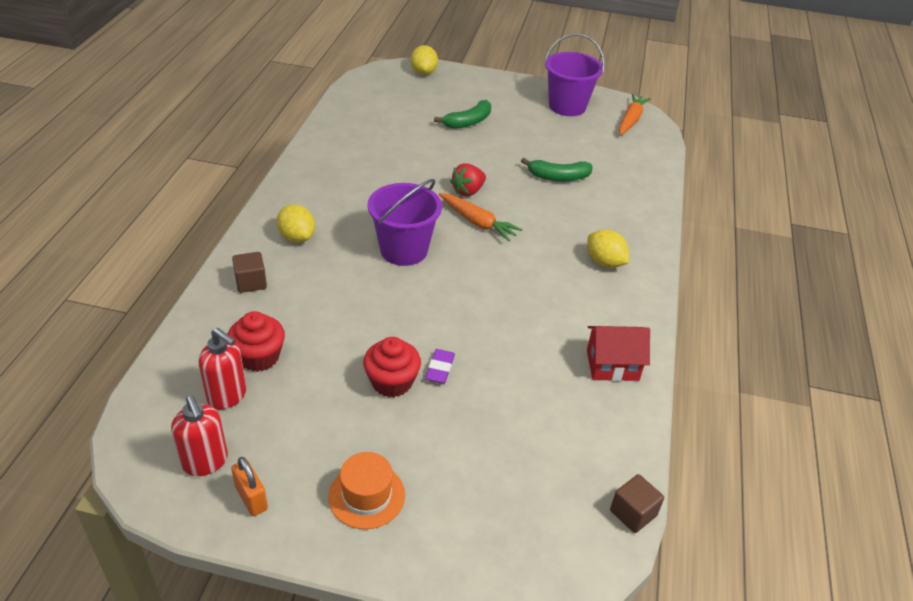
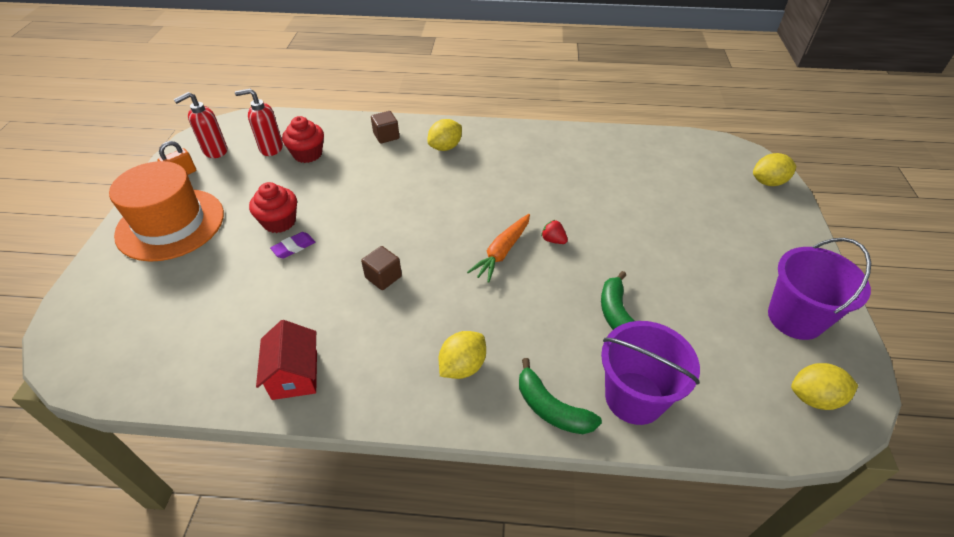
camera: 85 degrees right, 5 degrees up
(227, 396) = (271, 148): red soap dispenser -> red soap dispenser turned 60 degrees clockwise
(366, 495) = (170, 224): orange hat -> orange hat, size x1.89
(404, 250) = (444, 207): purple bucket -> purple bucket (634, 398)
(440, 368) = (293, 247): purple eraser -> purple eraser turned 45 degrees counterclockwise
(468, 122) = (688, 227): green banana -> green banana (551, 408)
(468, 191) = (553, 240): red strawberry -> red strawberry, size x0.66
(631, 120) = (814, 397): orange carrot -> yellow lemon
(633, 513) = (108, 392): brown cube -> brown cube (383, 277)

